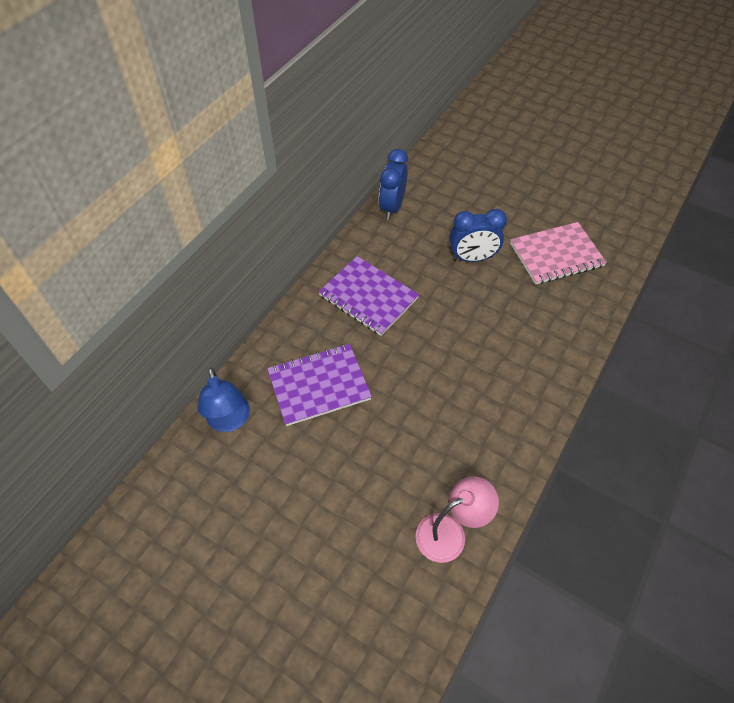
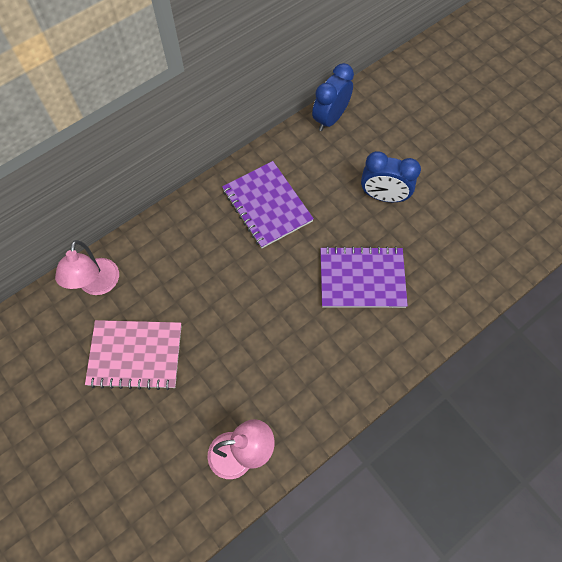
camera: 20 degrees right, 10 degrees up
(230, 421) = (97, 285): blue lamp -> pink lamp
(319, 385) = (186, 278): purple notebook -> purple notebook (362, 279)
(556, 255) = (469, 218): pink notebook -> pink notebook (135, 355)

